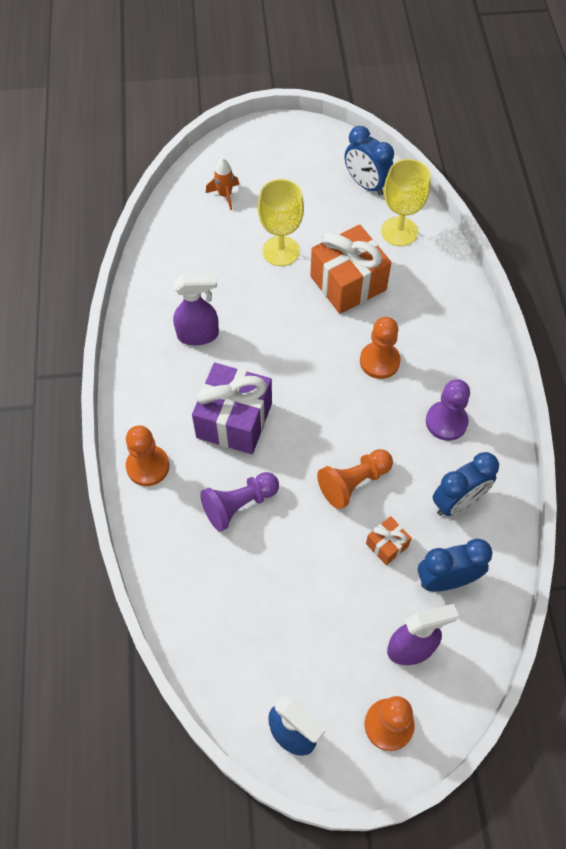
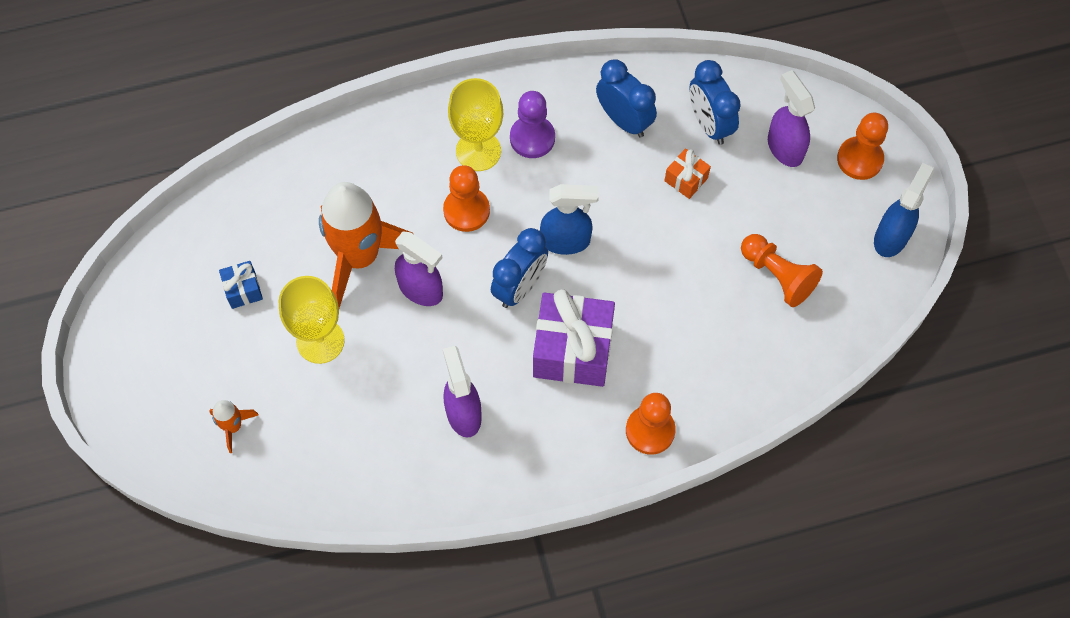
camera: 100 degrees left, 5 degrees up
(239, 505) = (674, 326): purple pawn -> none
(311, 320) = (421, 290): none -> purple spray bottle
(333, 209) = (243, 290): none -> blue gift
(338, 432) = (566, 241): none -> blue spray bottle
(348, 283) = (360, 257): orange gift -> orange rocket
(354, 482) = (623, 218): orange pawn -> orange pawn (777, 275)
(366, 184) = (197, 256): blue clock -> blue clock (520, 287)
(399, 231) = (272, 210): yellow goblet -> yellow goblet (478, 151)

